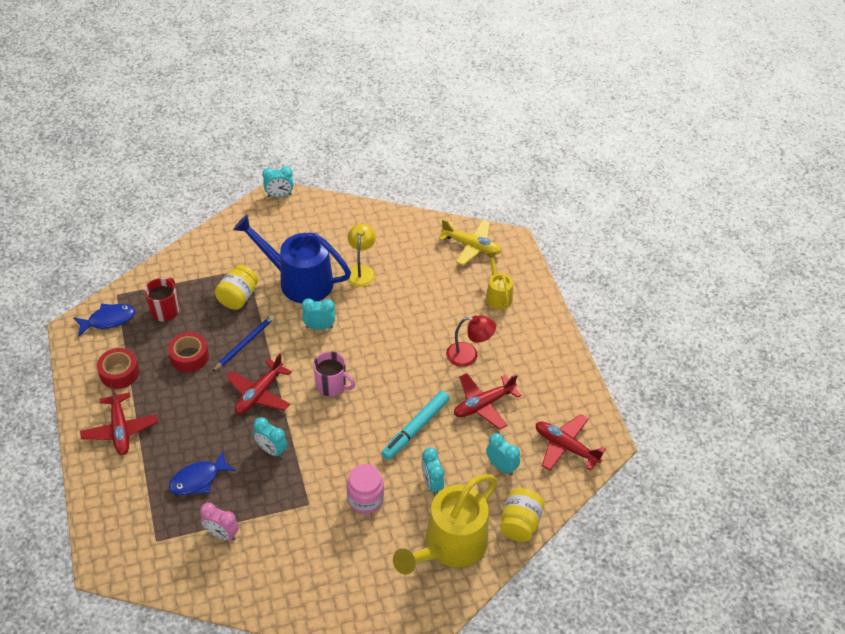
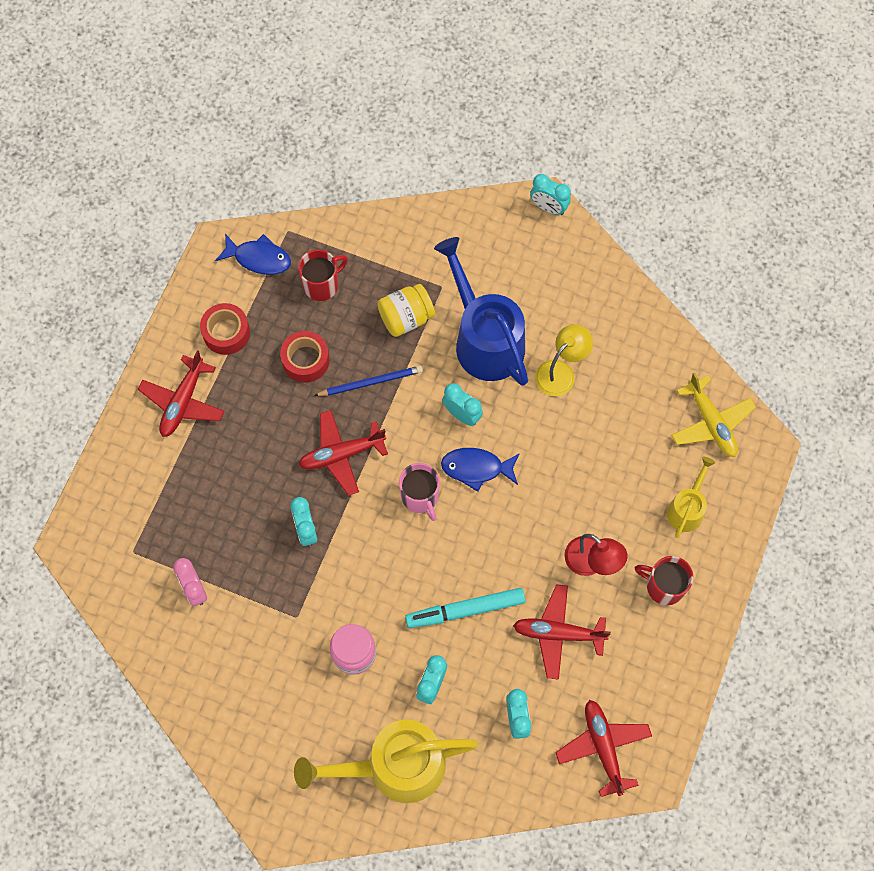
camera: 40 degrees right, 20 degrees up
(198, 479) = (215, 513): blue fish -> blue fish (476, 468)
(520, 523) = (483, 796): yellow jar -> none
(521, 341) = (664, 586): none -> red mug

